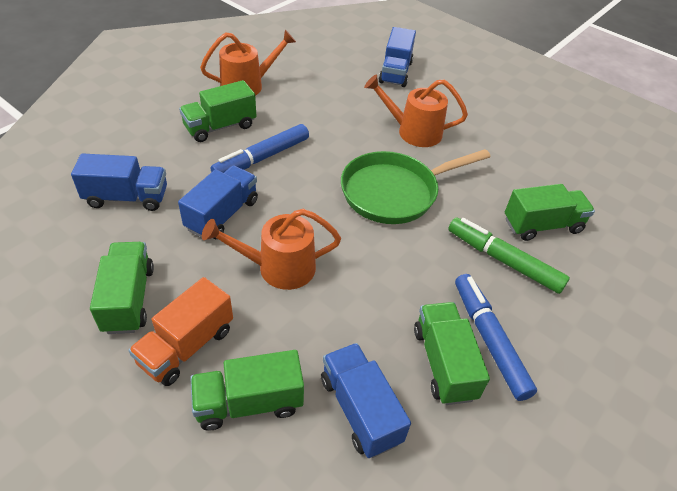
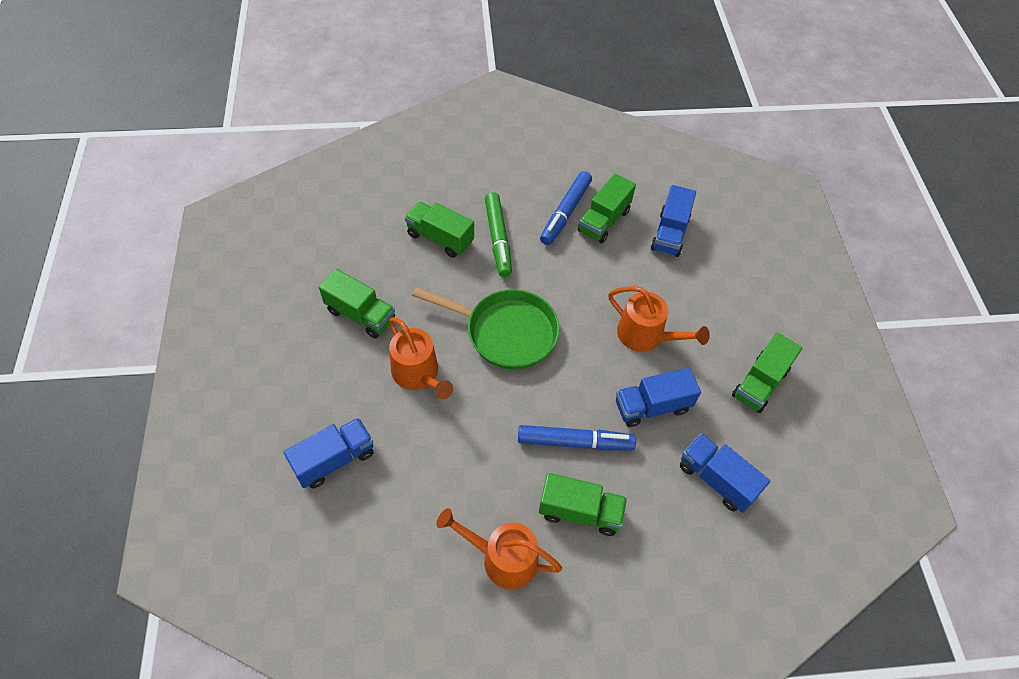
camera: 135 degrees left, 10 degrees up
(186, 346) = (740, 327): orange truck -> none
(249, 402) = (724, 275): green truck -> green truck (361, 315)

